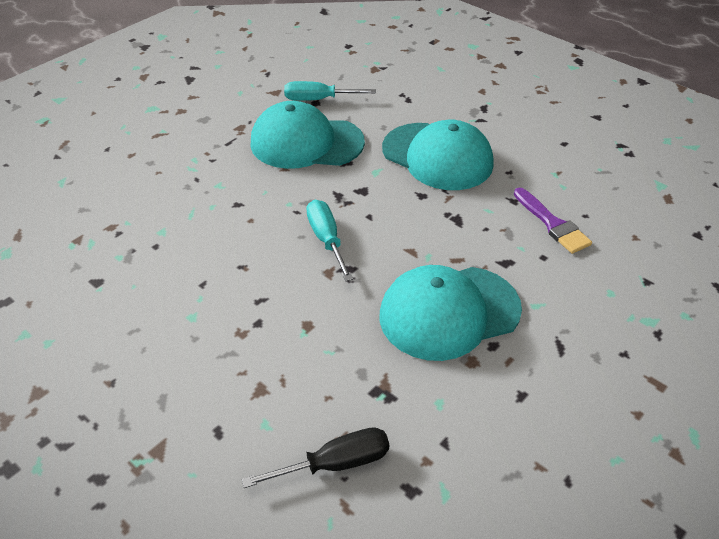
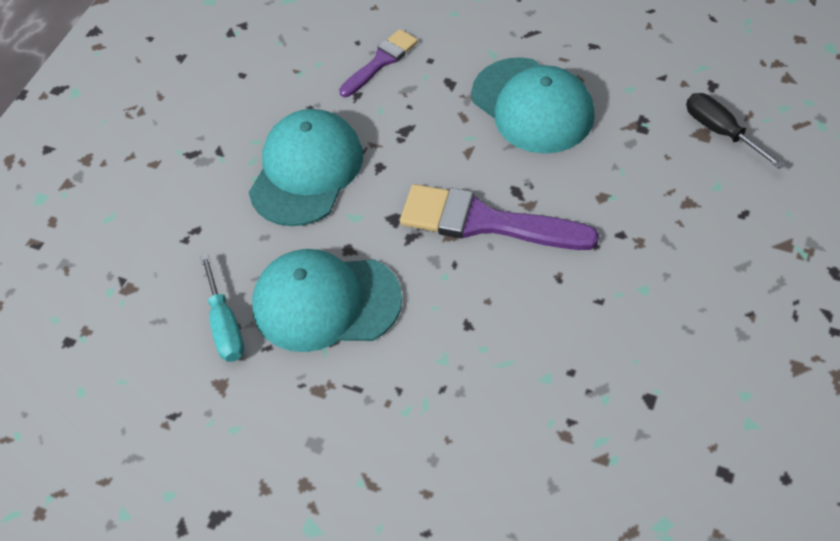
camera: 105 degrees left, 10 degrees up
(306, 142) = (326, 302): turquoise cap -> turquoise cap turned 105 degrees clockwise
(327, 239) = (485, 222): turquoise screwdriver -> purple brush

